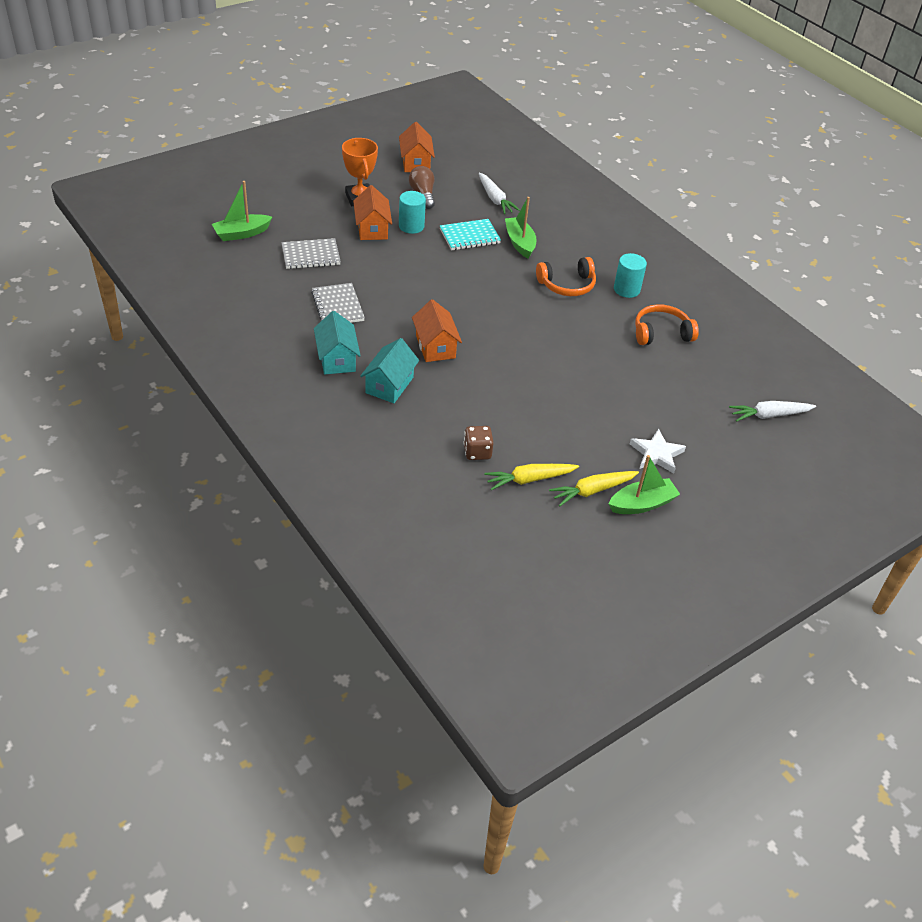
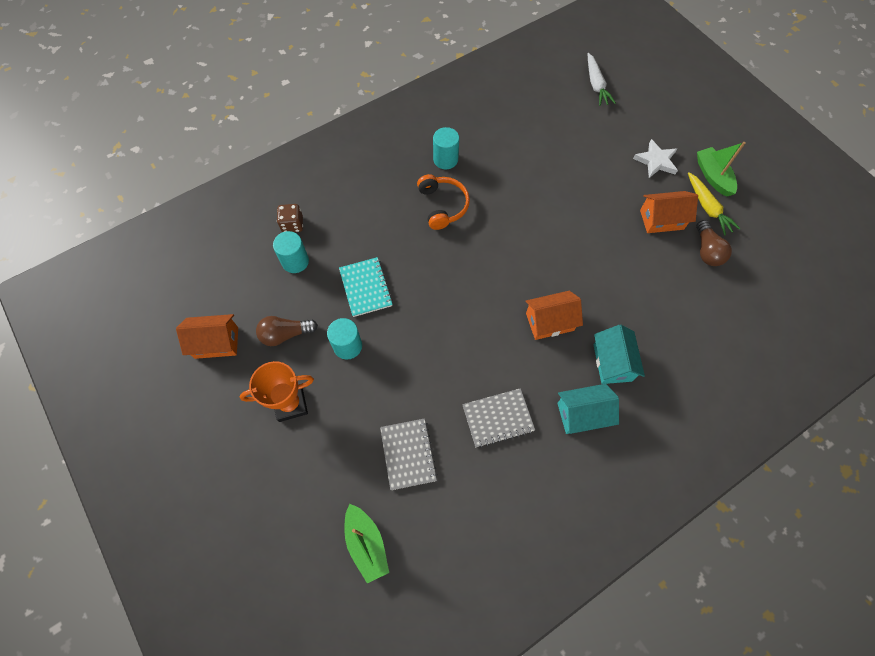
camera: 85 degrees left, 20 degrees up
(372, 229) = (353, 388): orange house -> orange house (661, 220)
(389, 385) = (612, 362): turquoise house -> turquoise house turned 60 degrees clockwise
(477, 452) = (684, 289): brown dice -> brown dice (292, 225)
(495, 199) = (295, 261): white carrot -> turquoise cylinder
(520, 243) = (375, 242): green boat -> none
(529, 479) = (706, 250): yellow carrot -> brown light bulb
(661, 333) = (505, 141): orange headphones -> none

